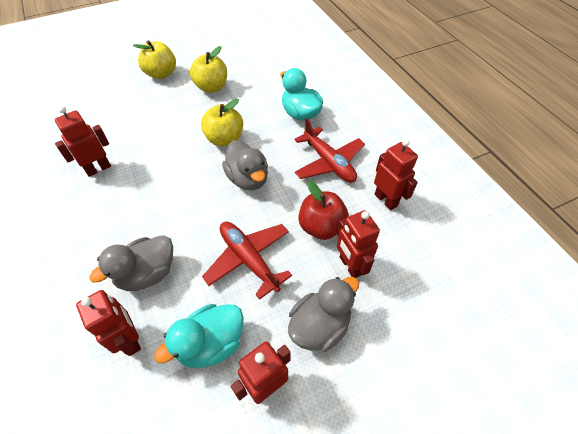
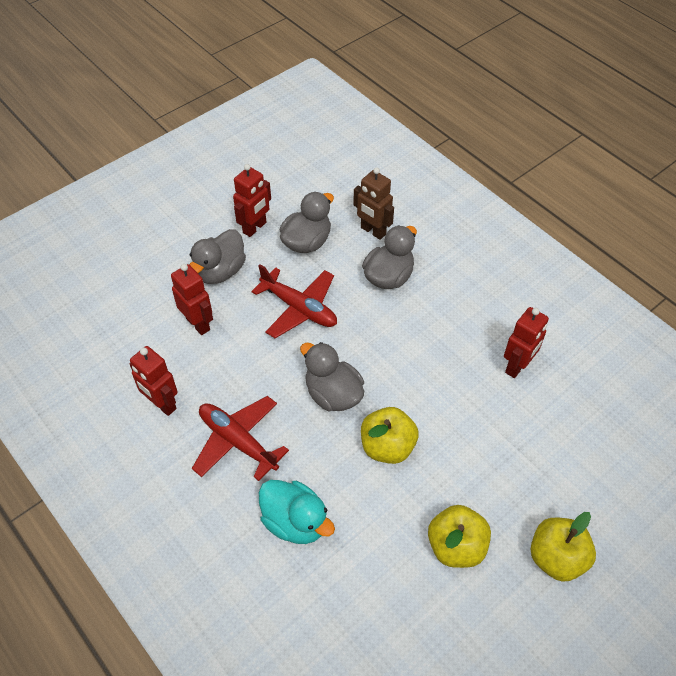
camera: 165 degrees right, 0 degrees up
(130, 339) = (373, 231): red robot -> brown robot
(211, 343) = (307, 242): turquoise duck -> grey duck
(321, 227) = (233, 356): red apple -> none

